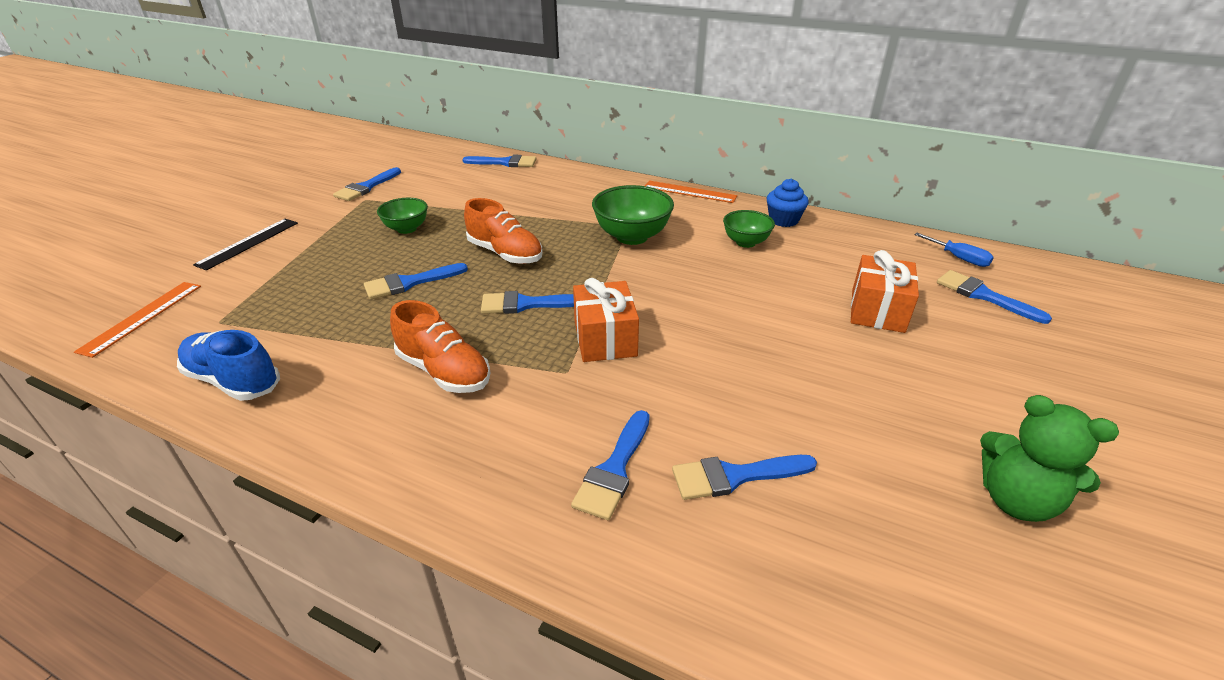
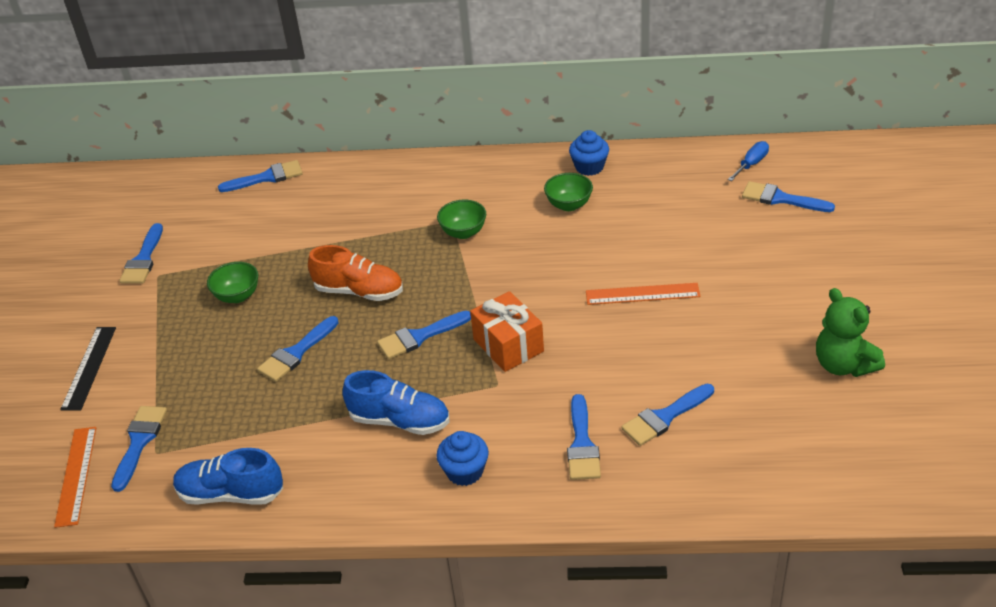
camera: 20 degrees left, 5 degrees up
(217, 309) = (139, 442): none -> blue brush
(444, 371) = (399, 421): orange shoe -> blue shoe
(463, 448) = (465, 471): none -> blue cupcake
(632, 237) = (463, 232): green bowl -> green bowl, size x0.62
(689, 192) = (484, 158): orange ruler -> orange ruler (642, 294)
(877, 311) = (706, 242): orange gift -> none
(959, 258) = (751, 164): blue screwdriver -> blue screwdriver turned 75 degrees counterclockwise
(1016, 500) = (843, 365): green teddy bear -> green teddy bear turned 45 degrees clockwise

